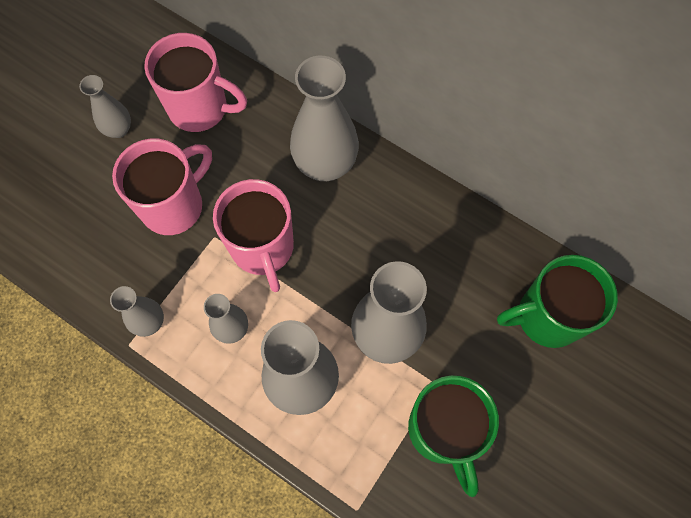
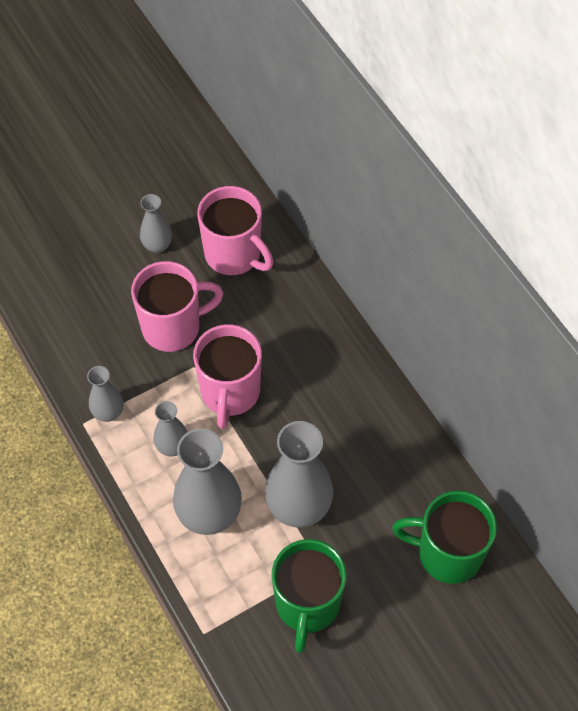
camera: 25 degrees right, 10 degrees down
(325, 164) = (318, 345): grey vase -> none

